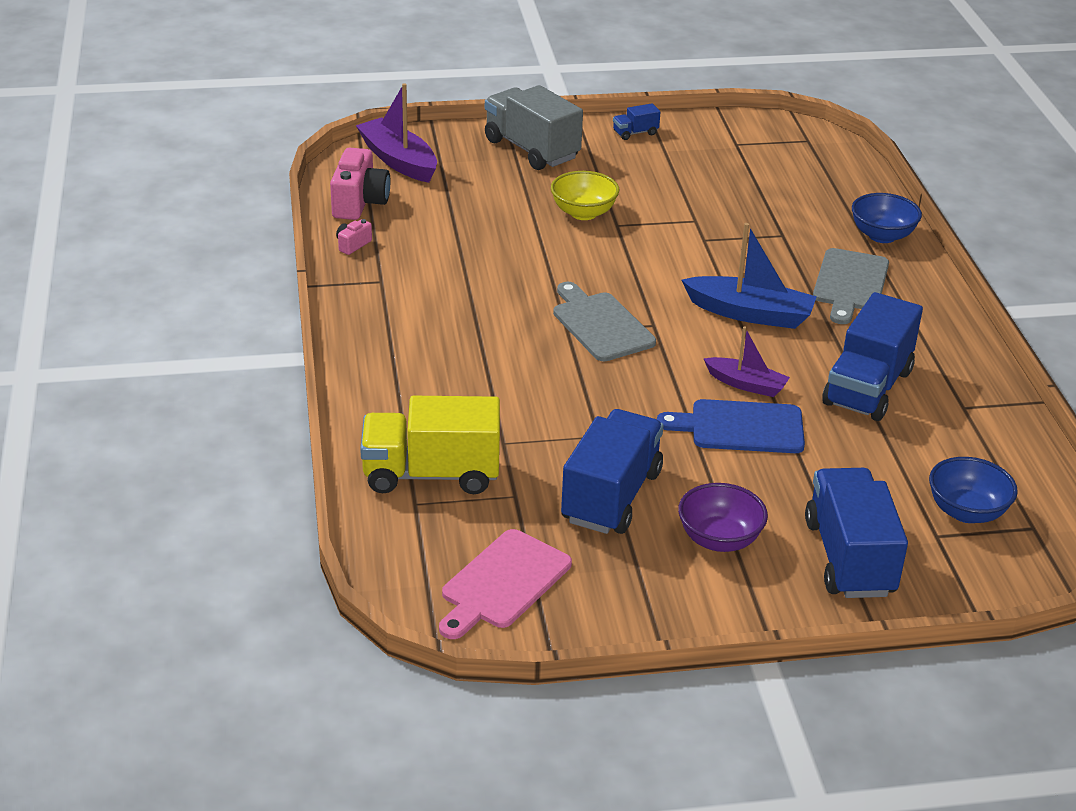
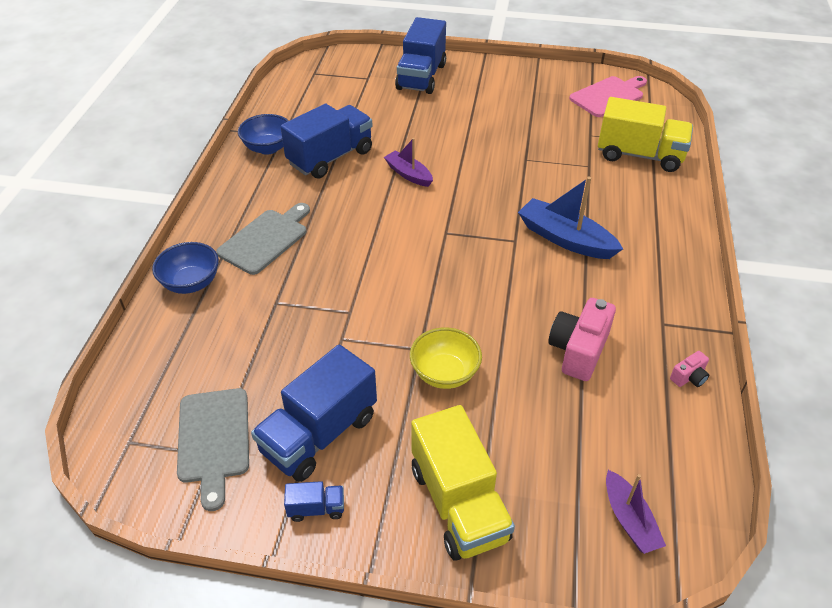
camera: 160 degrees left, 10 degrees up
(359, 203) = (681, 445): pink camera -> pink camera (578, 350)
(398, 161) = (629, 519): purple boat -> purple boat, size x0.62
(531, 150) = (459, 503): grey truck -> yellow truck
(600, 325) = (487, 240): grey cutting board -> grey cutting board (214, 439)
(611, 496) = (533, 125): blue truck -> blue truck (319, 434)
(719, 539) = (483, 95): purple bowl -> none
(741, 427) = (432, 148): blue cutting board -> none
(750, 313) = (365, 228): blue boat -> blue boat (565, 239)
(966, 512) = (341, 85): blue bowl -> blue bowl (268, 148)

